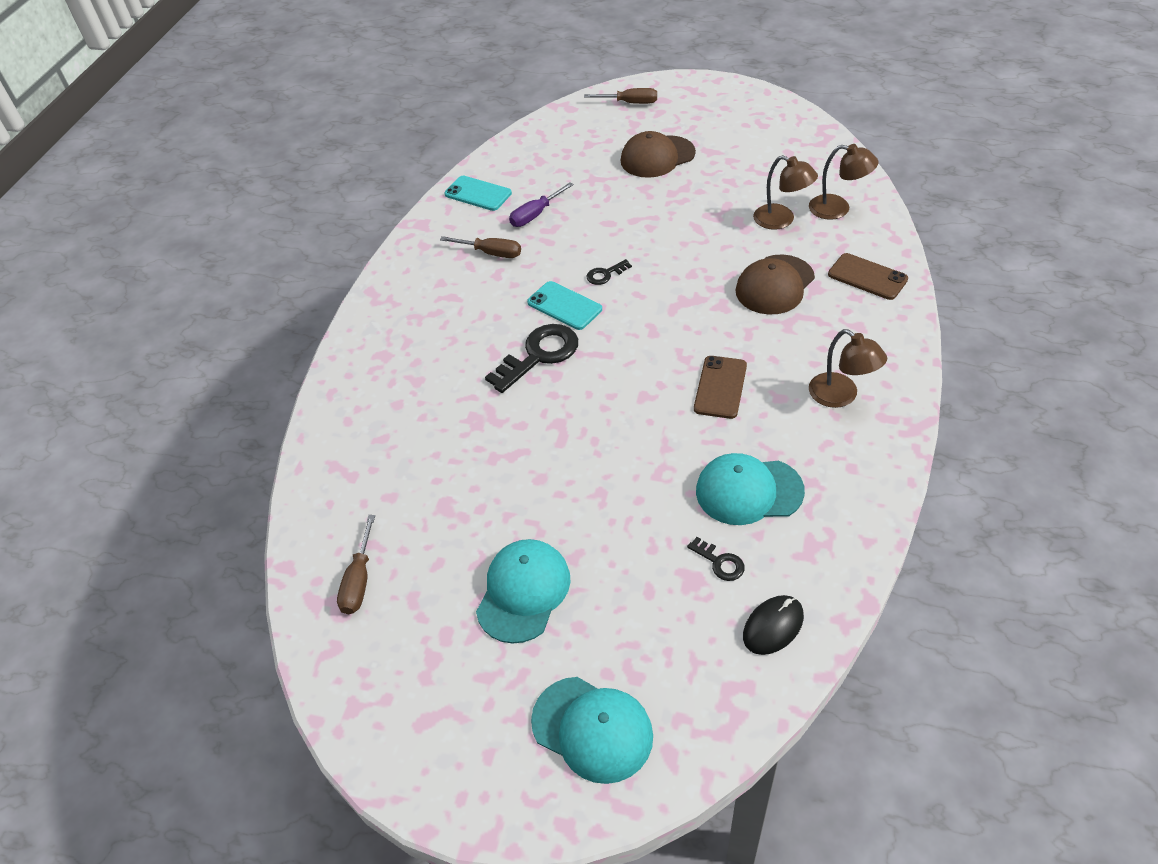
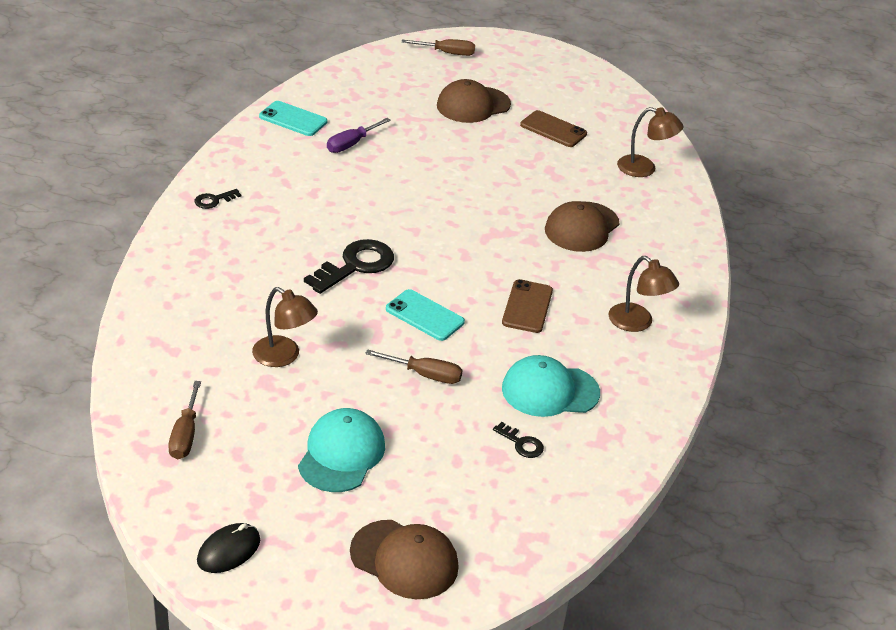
camera: 10 degrees left, 10 degrees down
(491, 253) = (307, 173): brown screwdriver -> brown screwdriver (424, 375)
(564, 306) = (380, 226): turquoise phone -> turquoise phone (425, 315)
(592, 729) = (404, 559): turquoise cap -> brown cap
(605, 274) = (420, 203): black key -> black key (214, 200)
(773, 626) = (567, 494): black mouse -> black mouse (229, 551)
(781, 220) = (591, 173): brown lamp -> brown lamp (284, 356)
(867, 277) = (668, 229): brown phone -> brown phone (553, 129)

